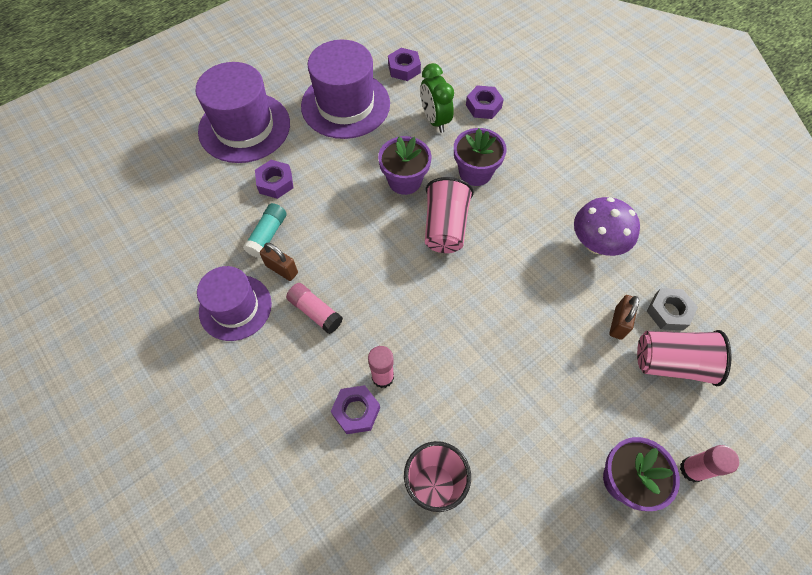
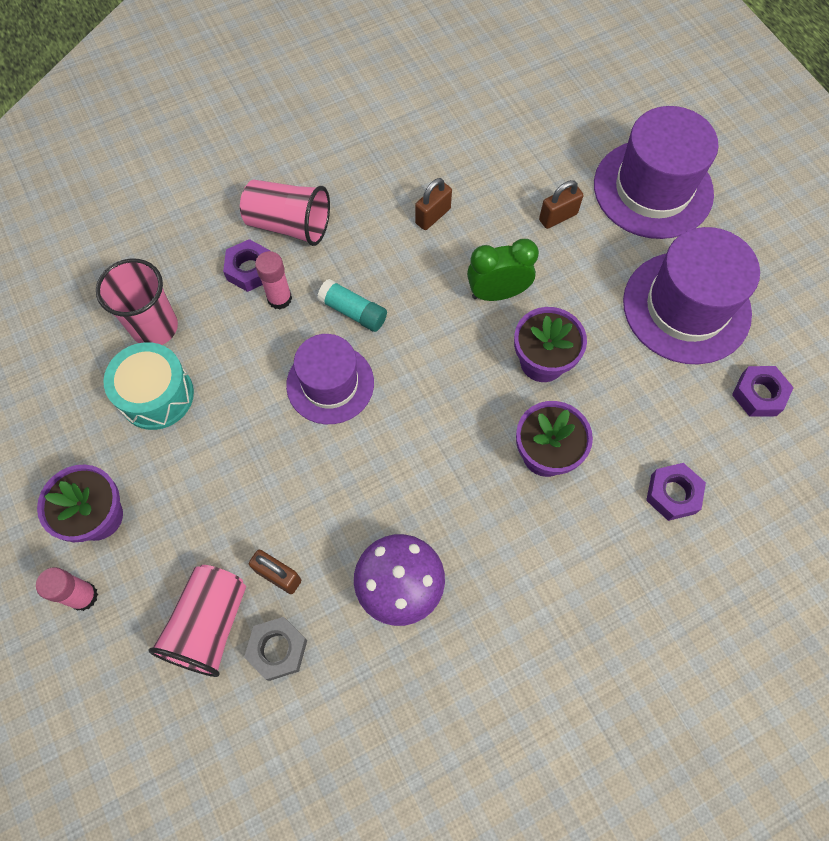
camera: 100 degrees right, 5 degrees up
(235, 307) = (394, 172): purple hat -> purple hat (330, 384)
(267, 235) = (481, 205): turquoise glue stick -> turquoise glue stick (353, 312)
(275, 183) = (558, 217): purple nut -> brown padlock
(315, 312) = (372, 244): pink glue stick -> none
(435, 120) = (648, 419): green clock -> green clock (497, 293)
(445, 227) = (460, 397): pink cup -> pink cup (289, 225)
(501, 462) = (156, 395): none -> turquoise drum

